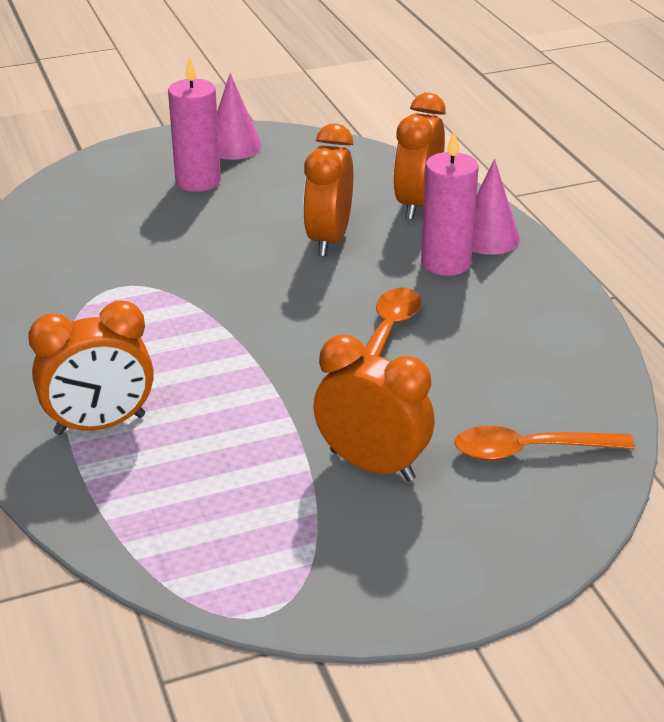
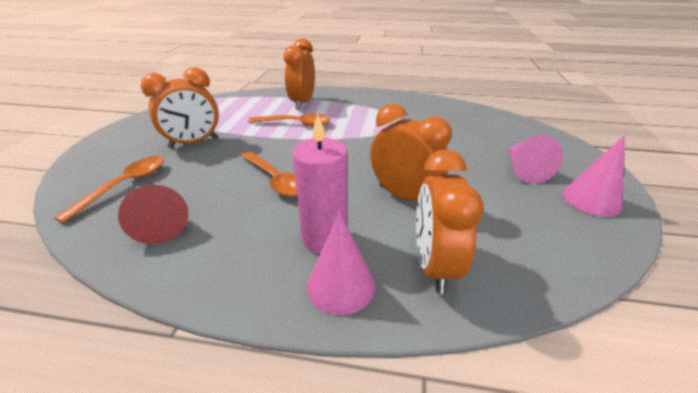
camera: 120 degrees right, 0 degrees up
(198, 181) = (523, 170): pink candle -> pink cone
(207, 390) = (295, 124): none -> orange spoon
(417, 204) = (434, 265): orange clock -> orange clock turned 135 degrees counterclockwise
(544, 369) = (161, 224): none -> red cone

